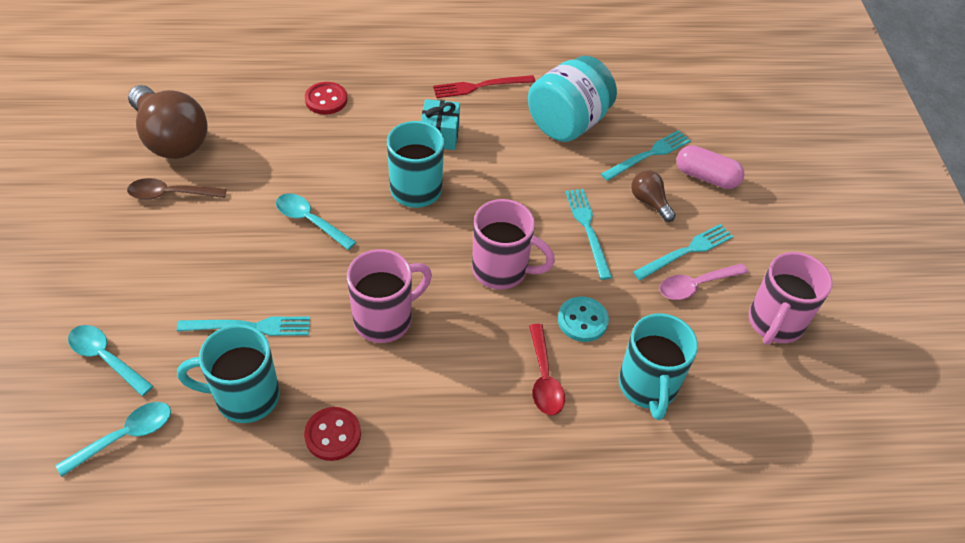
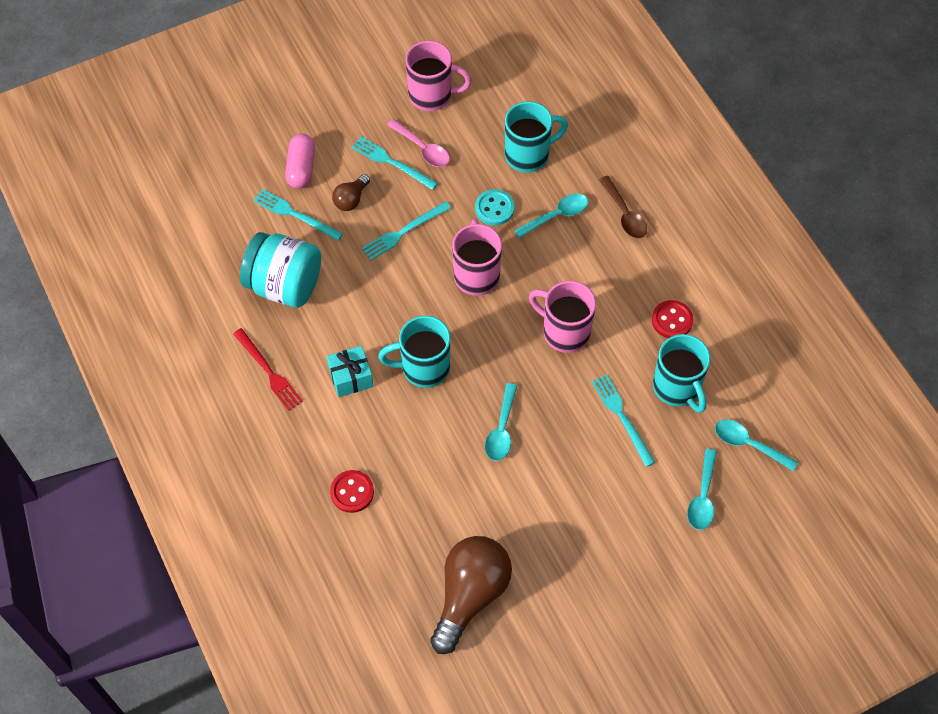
camera: 110 degrees left, 10 degrees up
(170, 194) = (532, 553): brown spoon -> brown spoon (625, 214)
(544, 378) = (557, 215): red spoon -> turquoise spoon

